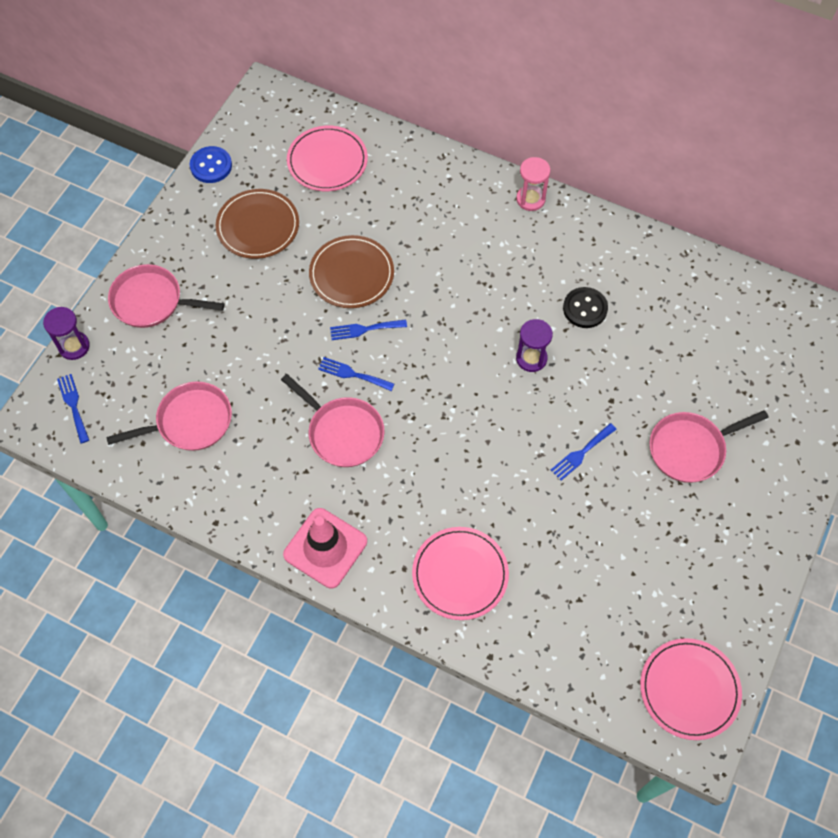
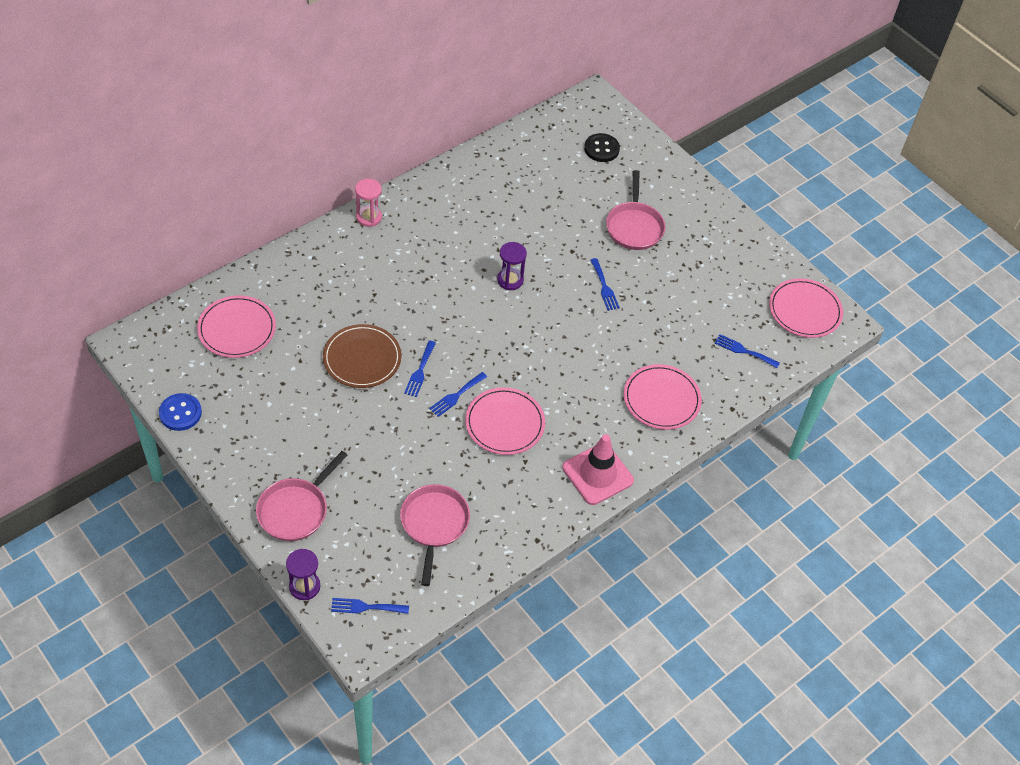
camera: 70 degrees left, 10 degrees down
(258, 226) = (270, 403): brown plate -> none
(342, 432) = (505, 423): pink pan -> pink plate
(582, 639) = (744, 351): none -> blue fork
(585, 308) = (487, 230): black button -> black button (601, 149)

